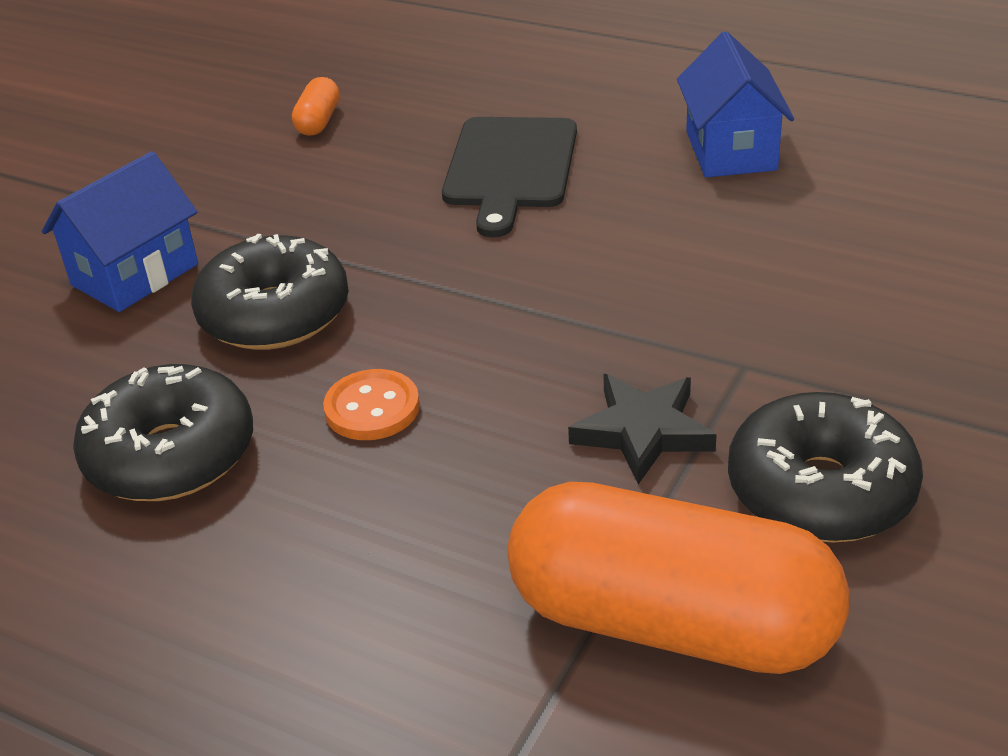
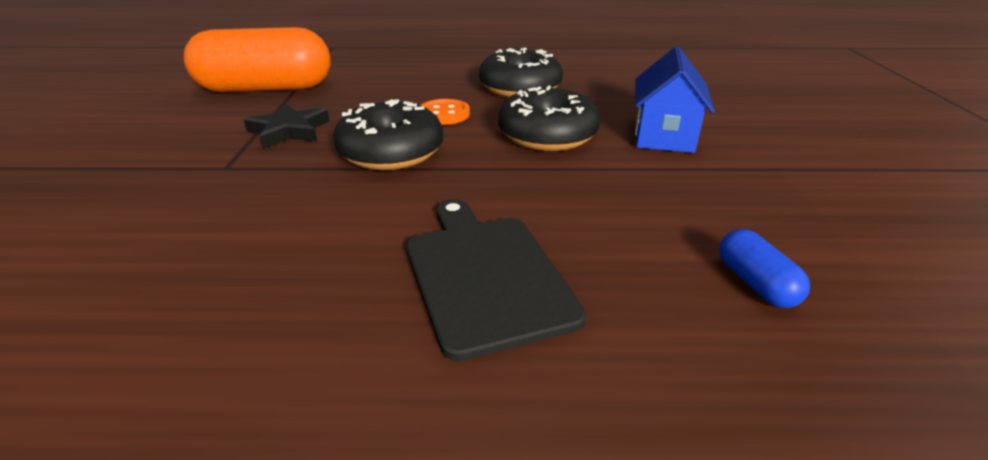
camera: 150 degrees right, 5 degrees down
(318, 121) = (755, 283): orange capsule -> blue capsule
(730, 151) = (217, 372): blue house -> none
(820, 490) = (189, 128): black donut -> black donut (391, 152)

